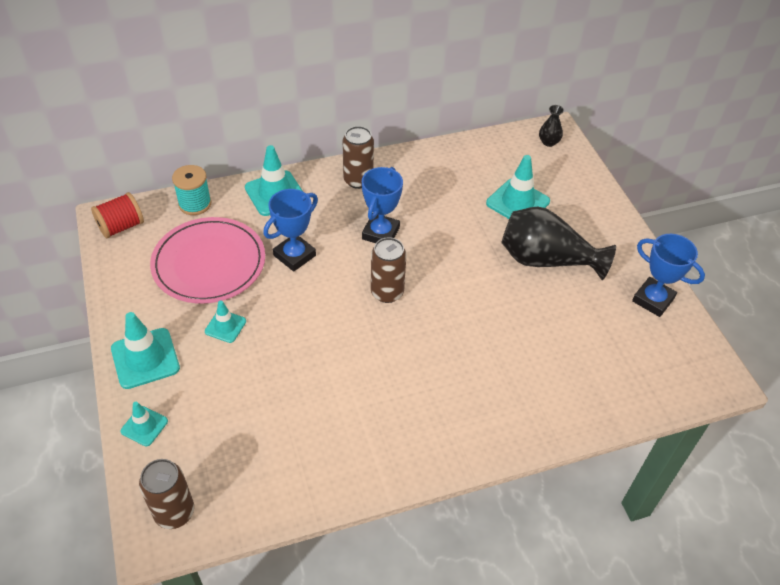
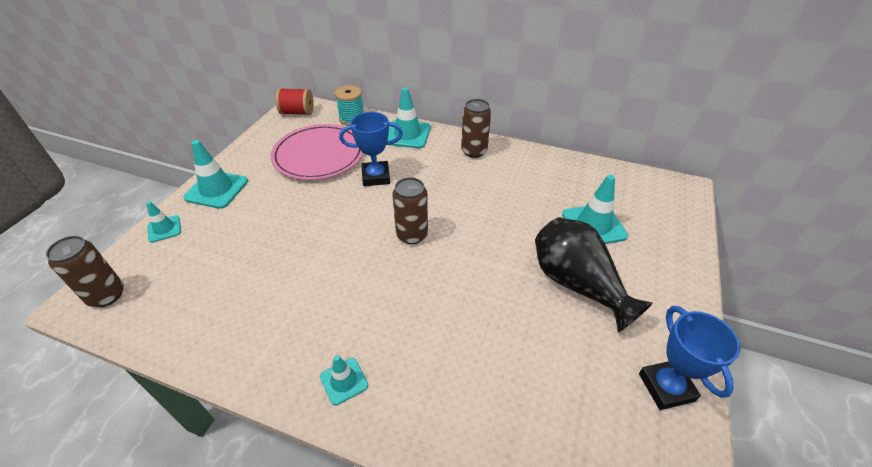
camera: 40 degrees right, 5 degrees down
(225, 326) = (282, 197): turquoise traffic cone -> turquoise traffic cone (344, 381)
(380, 233) = (452, 192): blue trophy -> none
(548, 142) = (669, 193): black vase -> none

